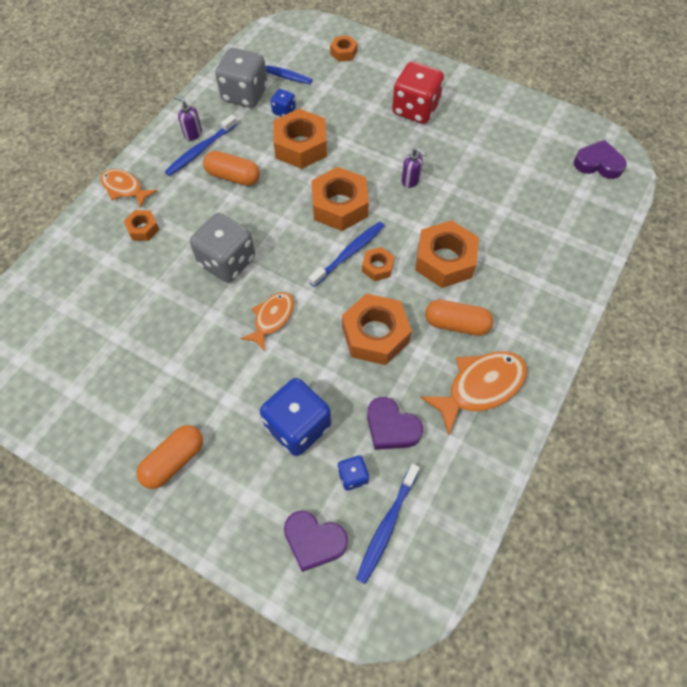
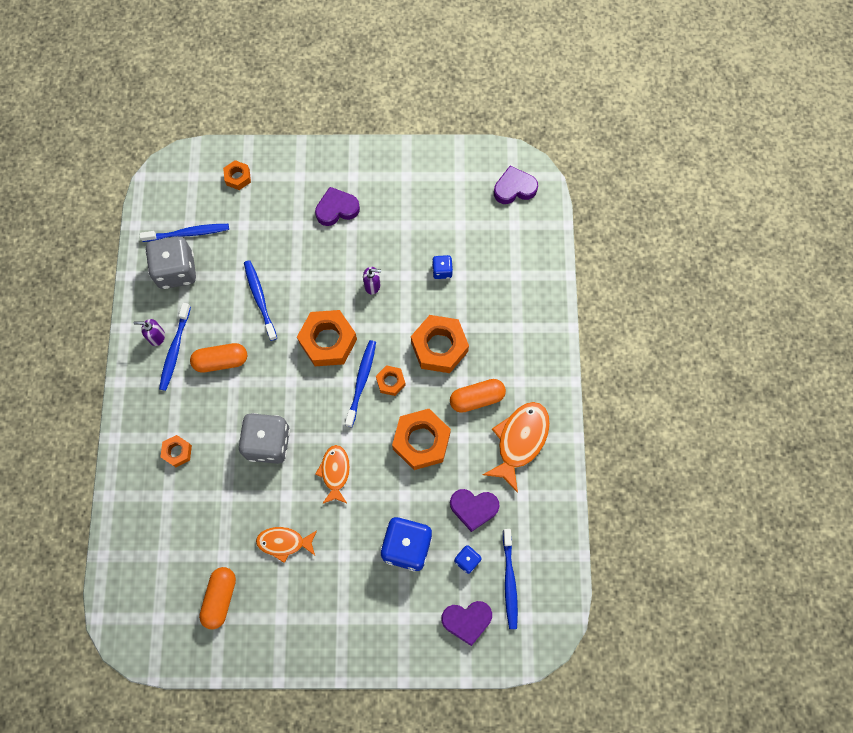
camera: 30 degrees left, 10 degrees up
(124, 188) = (134, 423): orange fish -> orange fish (284, 542)
(174, 461) = (333, 624): orange capsule -> orange capsule (220, 598)
(284, 111) = (223, 270): blue dice -> blue dice (442, 271)
(300, 146) = (260, 299): orange nut -> blue toothbrush
(415, 109) = (337, 209): red dice -> purple heart

